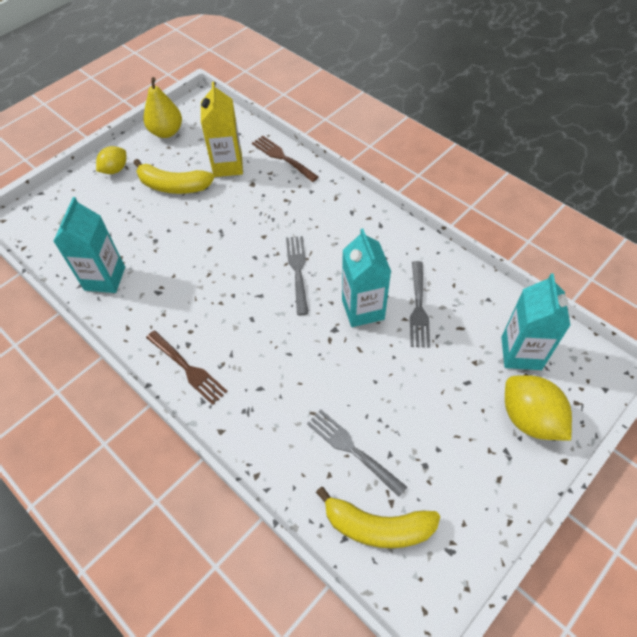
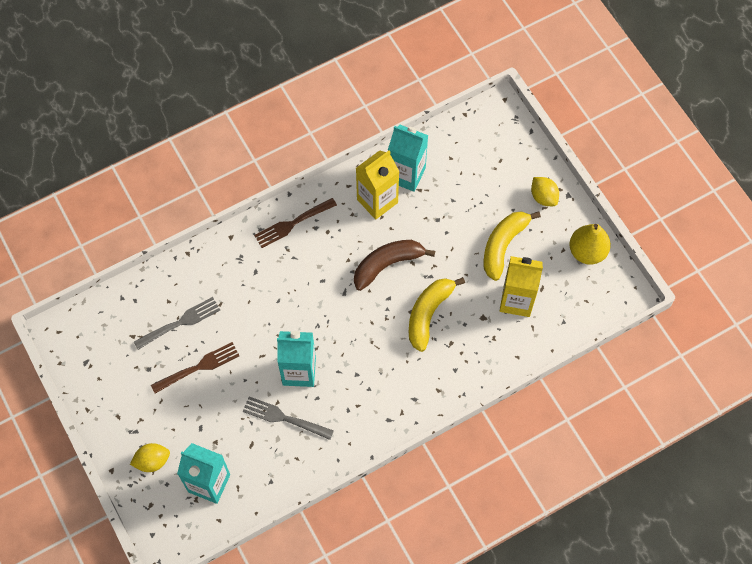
camera: 105 degrees right, 10 degrees up
(142, 295) = (377, 201): none -> yellow carton
(217, 267) = (387, 264): none -> brown banana
(283, 158) = (511, 356): brown fork -> brown fork (198, 368)
(298, 271) = (359, 330): grey fork -> none
(377, 527) = (120, 321): yellow banana -> yellow banana (428, 314)
(529, 418) = (152, 461): yellow lemon -> yellow lemon, size x0.62

